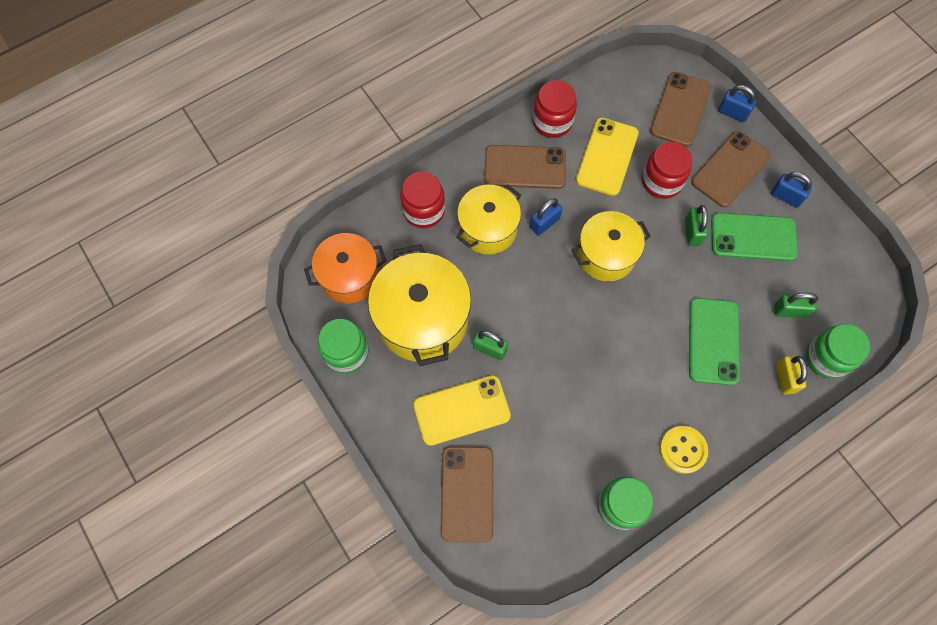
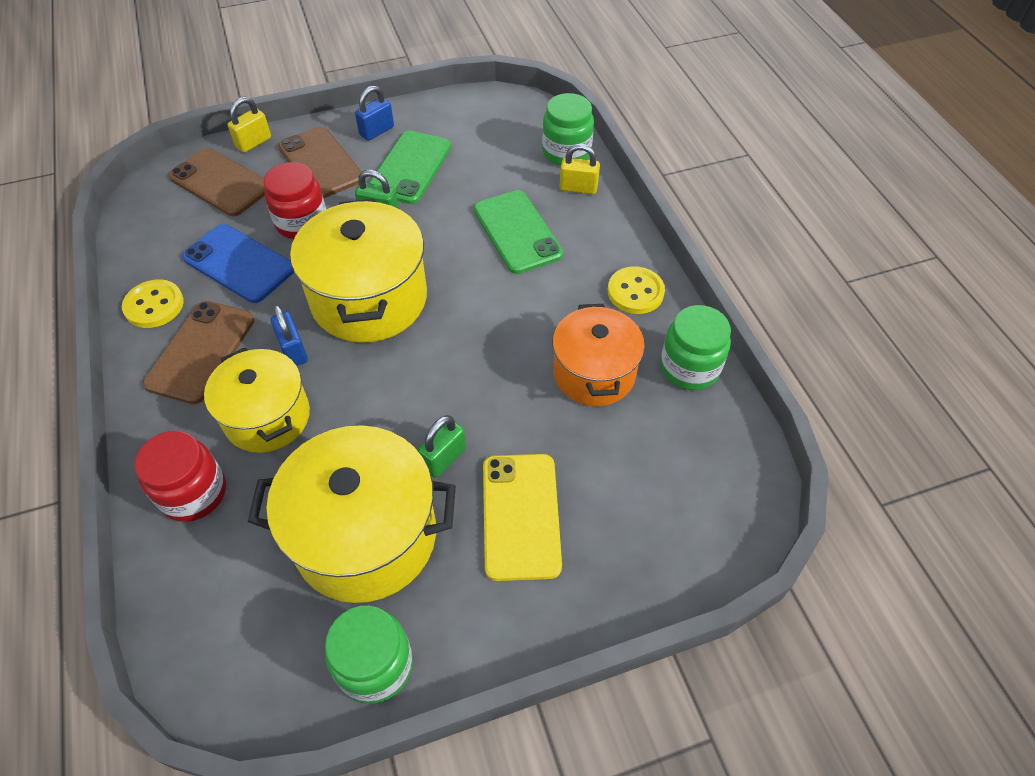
camera: 75 degrees left, 15 degrees down
(349, 277) = (247, 631): orange pot -> orange pot (594, 373)
(467, 493) = (642, 537): brown phone -> none
(552, 121) = (154, 305): red jar -> yellow button
(606, 255) = (369, 299): yellow pot -> yellow pot, size x1.51
(607, 157) = (239, 263): yellow phone -> blue phone
(713, 341) = (517, 232): green phone -> green phone turned 45 degrees clockwise
(733, 112) = (253, 142): blue padlock -> yellow padlock
(789, 311) = (505, 164): green padlock -> none

